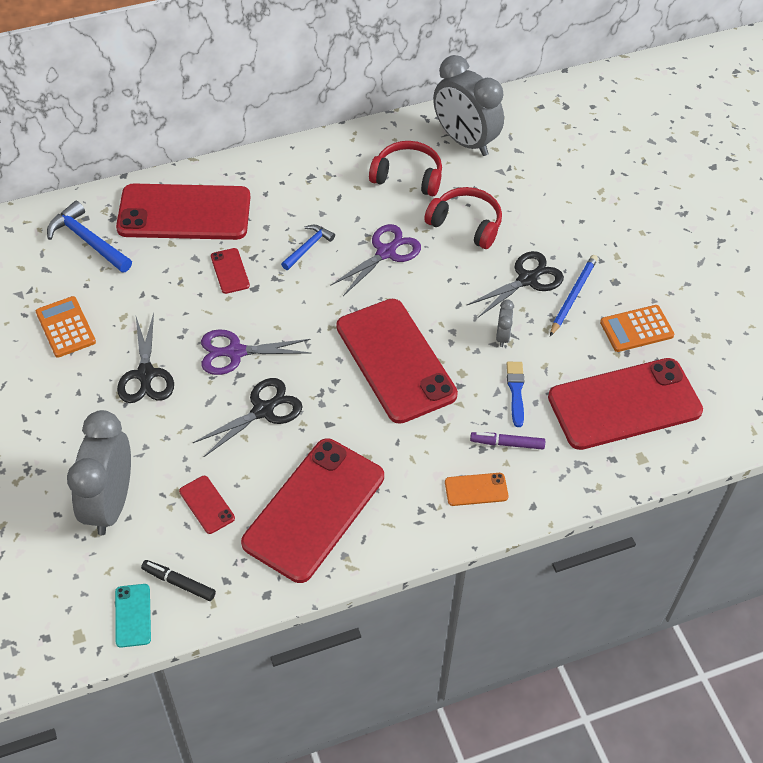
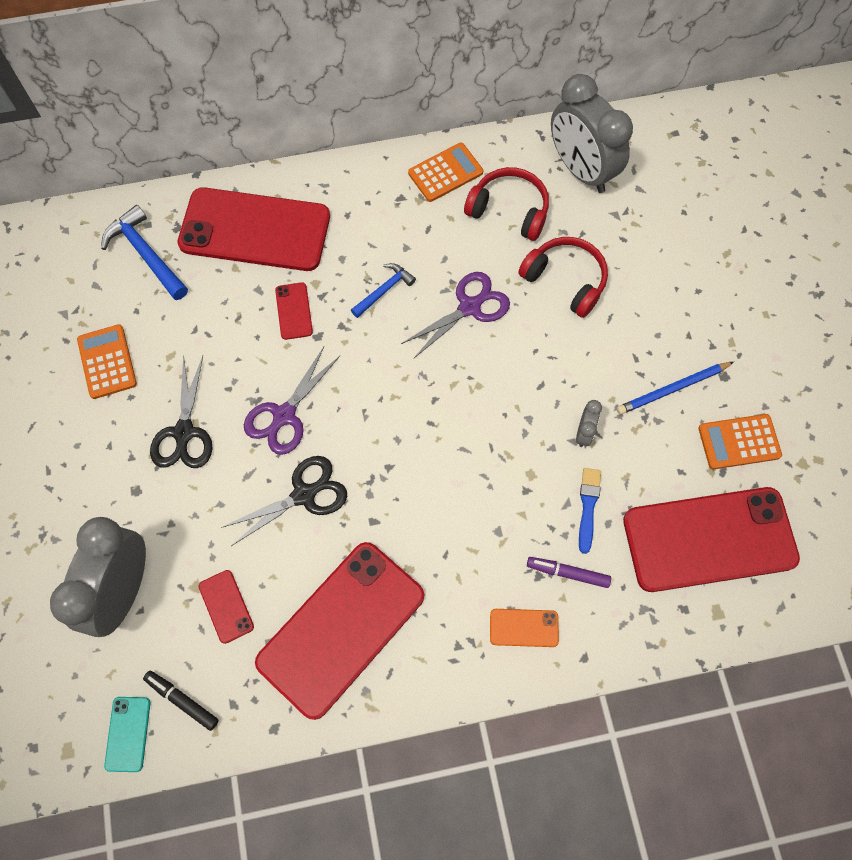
camera: 10 degrees right, 15 degrees up
(234, 352) = (283, 416): purple scissors -> purple scissors turned 60 degrees counterclockwise
(347, 154) = (445, 173): none -> orange calculator
(395, 360) = (459, 449): red phone -> none
(528, 279) = (624, 361): black scissors -> none
(573, 296) = (672, 389): blue pencil -> blue pencil turned 150 degrees counterclockwise

